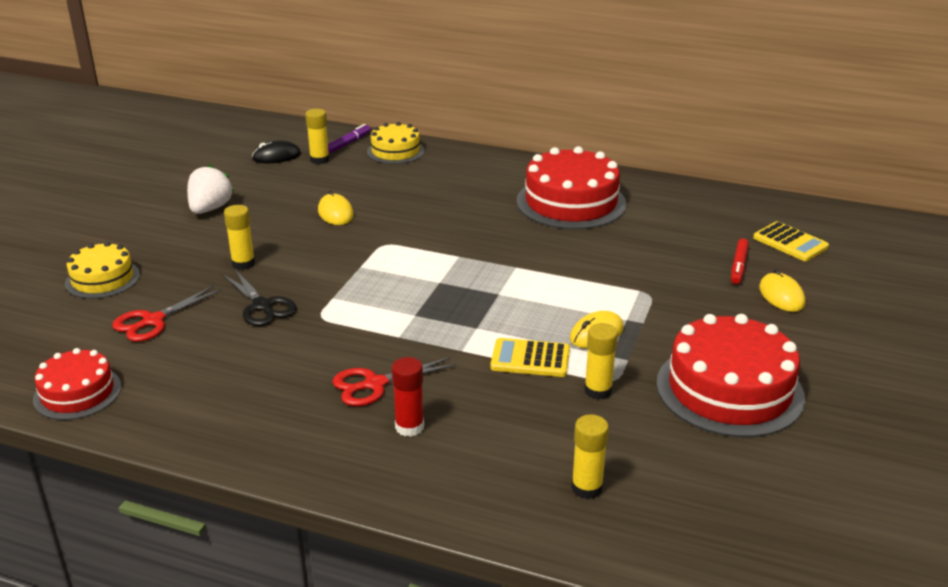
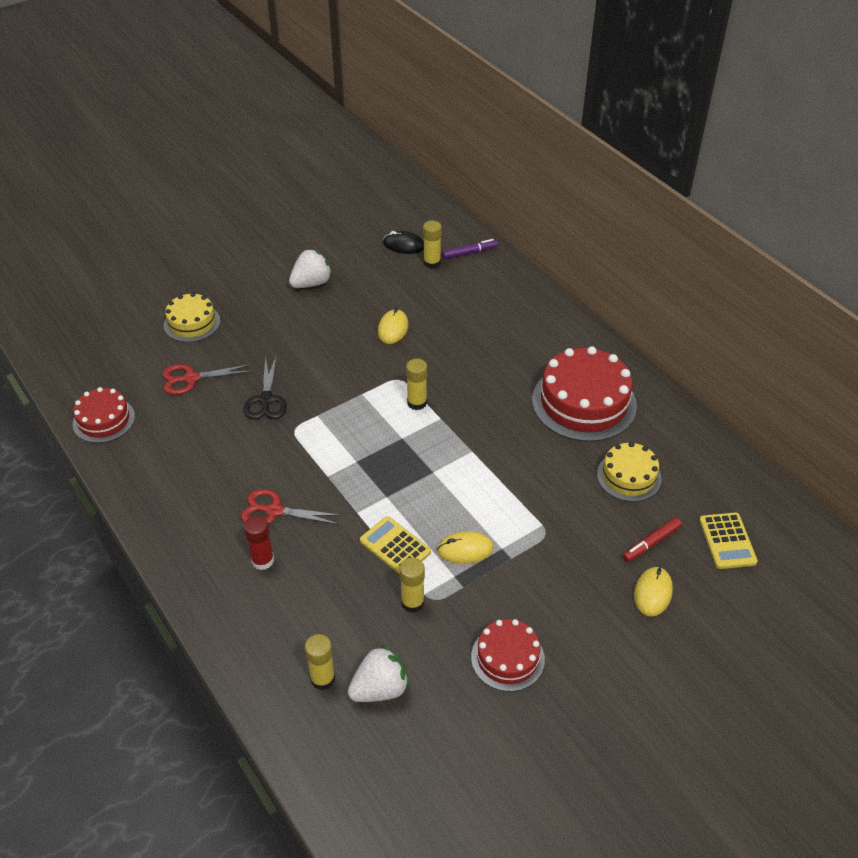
camera: 35 degrees right, 15 degrees up
(243, 264) = (288, 351): yellow glue stick -> yellow glue stick (417, 403)
(395, 151) = (498, 278): yellow cake -> yellow cake (629, 476)
(650, 467) = (380, 689): none -> white strawberry
(729, 390) = (507, 658): red cake -> red cake, size x0.58

